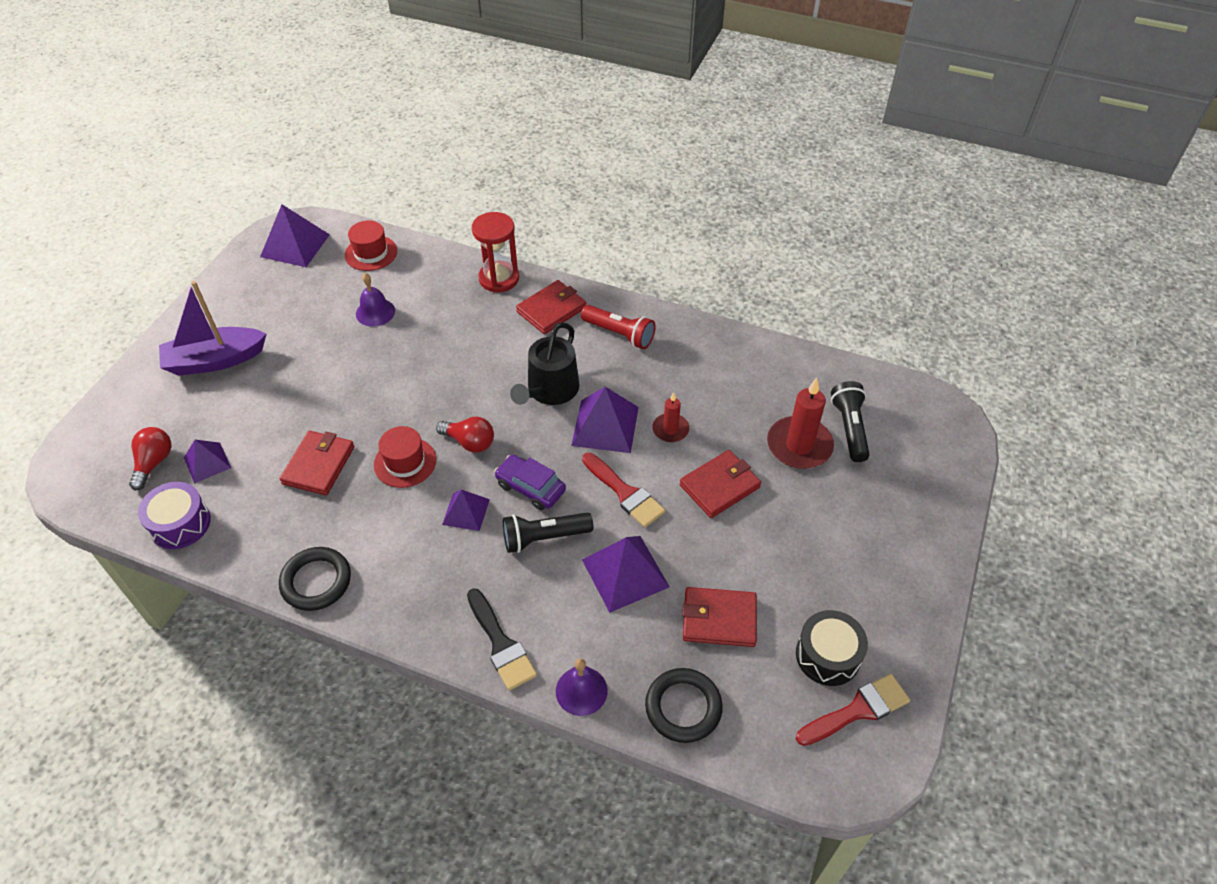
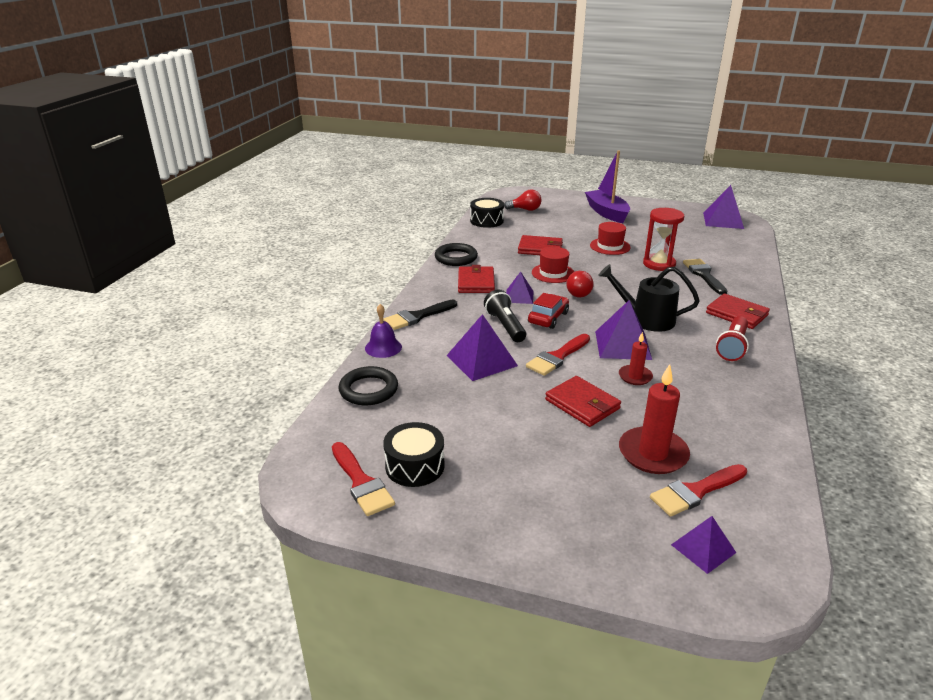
camera: 85 degrees right, 20 degrees down
(180, 524) = (486, 221): purple drum -> black drum
(207, 462) = (530, 221): purple pyramid -> purple pyramid (703, 548)
(371, 253) = (738, 243): red hat -> red hat (610, 246)
(375, 312) = (681, 250): purple bell -> none
(451, 310) = (704, 275): none -> black brush
(499, 278) = (754, 290): red hourglass -> red hourglass (659, 264)
(530, 487) = (548, 318): purple car -> red car
(719, 619) = (445, 405): red wallet -> red wallet (476, 282)
(849, 428) = (695, 491): black flashlight -> red brush

